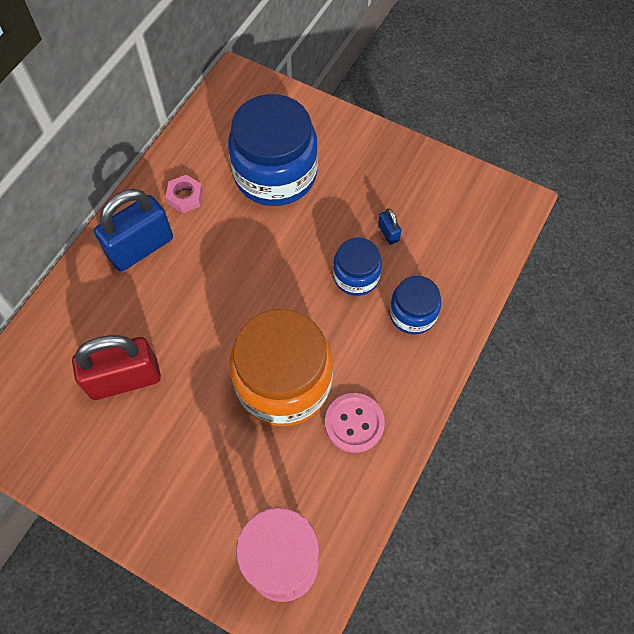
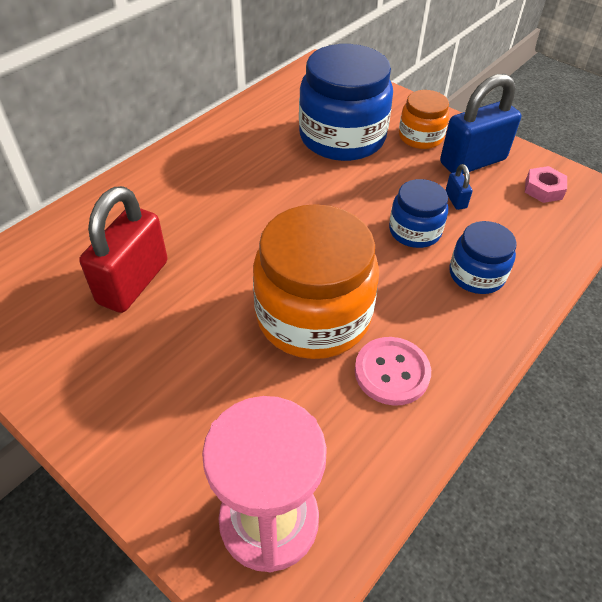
camera: 10 degrees right, 15 degrees down
(125, 379) = (133, 282): red padlock -> red padlock turned 60 degrees counterclockwise
(141, 247) = (189, 174): blue padlock -> blue padlock (472, 161)
(185, 197) = (246, 142): pink nut -> pink nut (543, 189)
(349, 159) = (420, 137): none -> orange jar

